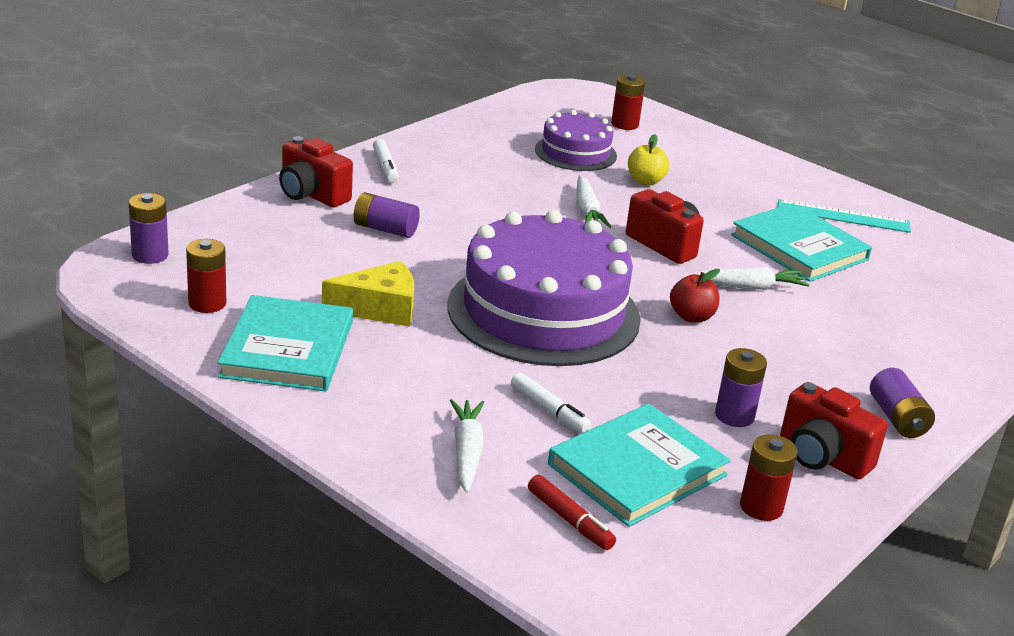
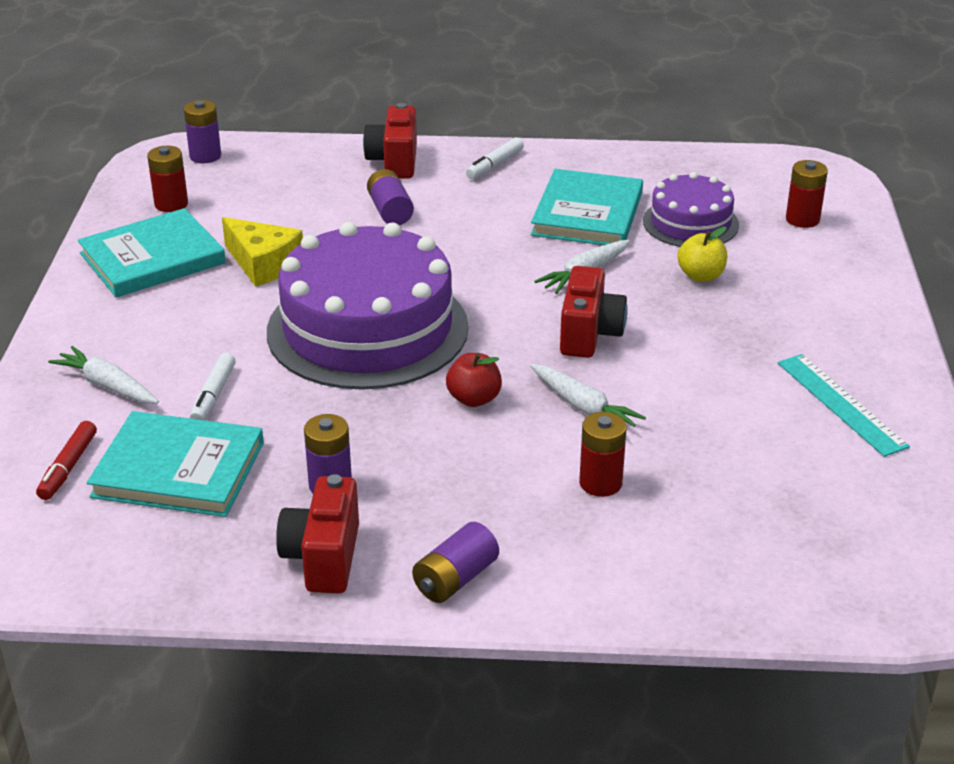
camera: 55 degrees right, 5 degrees up
(466, 452) = (107, 386): white carrot -> white carrot turned 105 degrees counterclockwise
(761, 507) = (197, 553): red battery -> red battery (600, 483)
(799, 247) = (718, 404): turquoise book -> turquoise book (587, 214)

